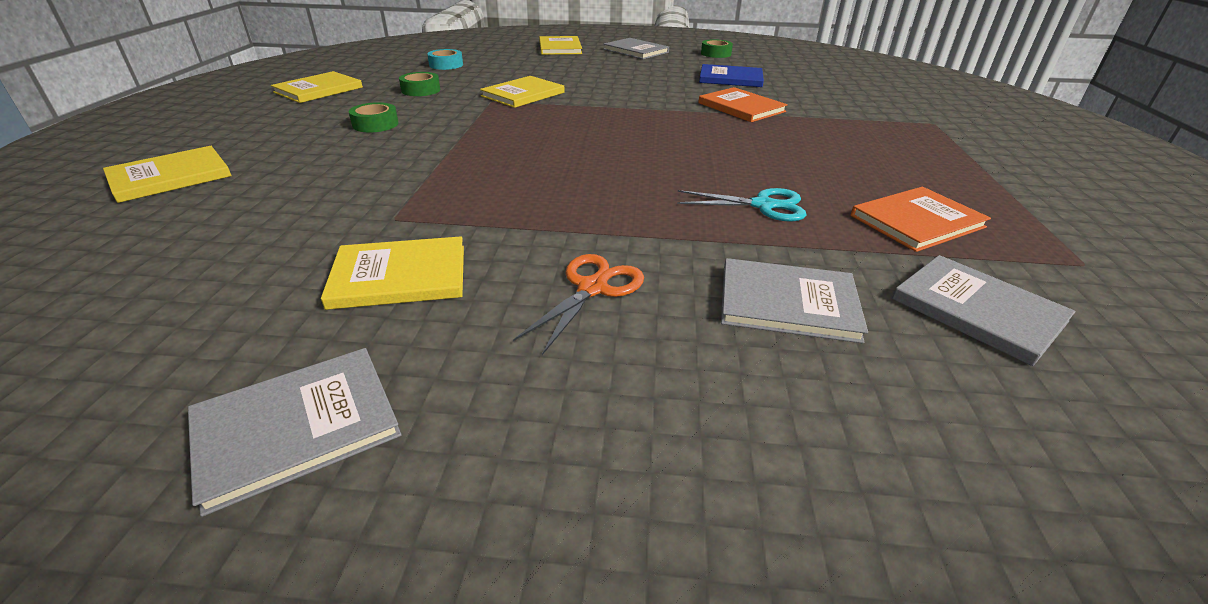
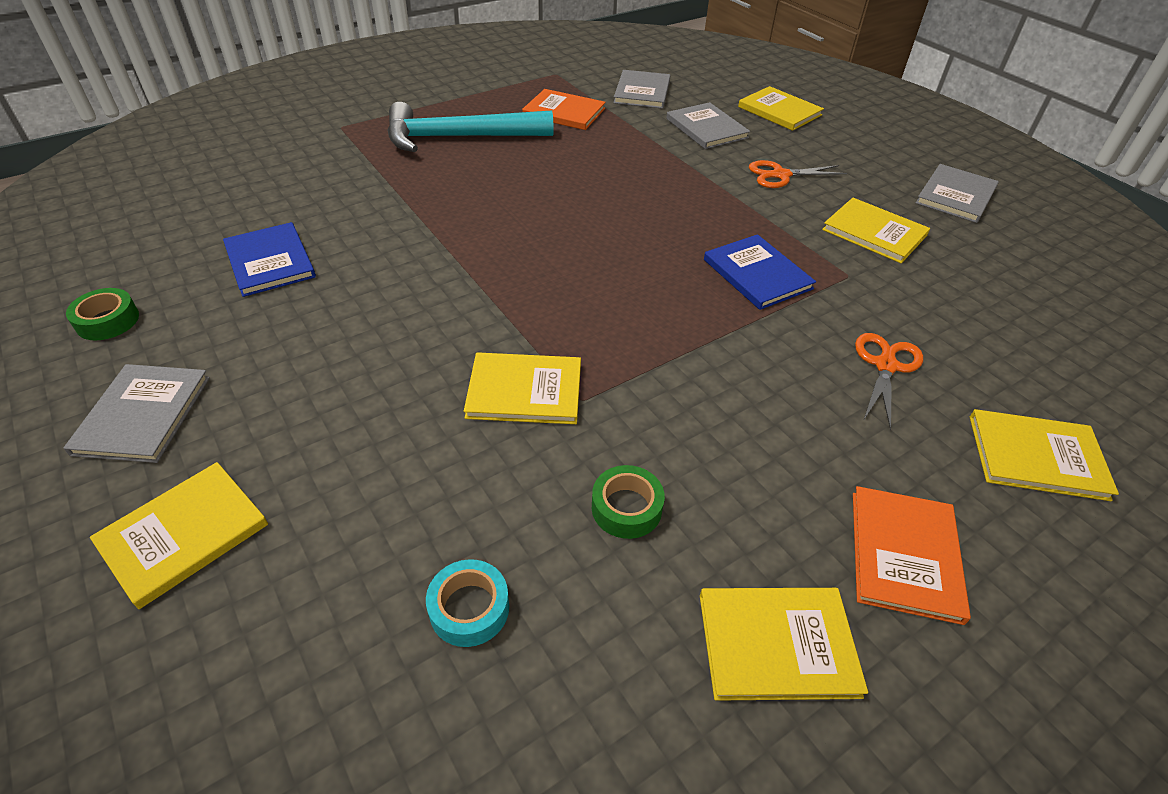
camera: 130 degrees left, 10 degrees up
(297, 426) = (956, 196): grey book -> grey book turned 75 degrees counterclockwise
(315, 176) = (885, 365): none -> orange scissors
(375, 124) = (768, 435): green tape -> none
(477, 183) = (757, 274): none -> blue book
(741, 107) = (396, 221): orange book -> orange book (905, 555)
(763, 205) = (612, 157): turquoise scissors -> none
(800, 435) = (779, 111): none -> yellow book
(876, 155) = (459, 138): none -> turquoise hammer

